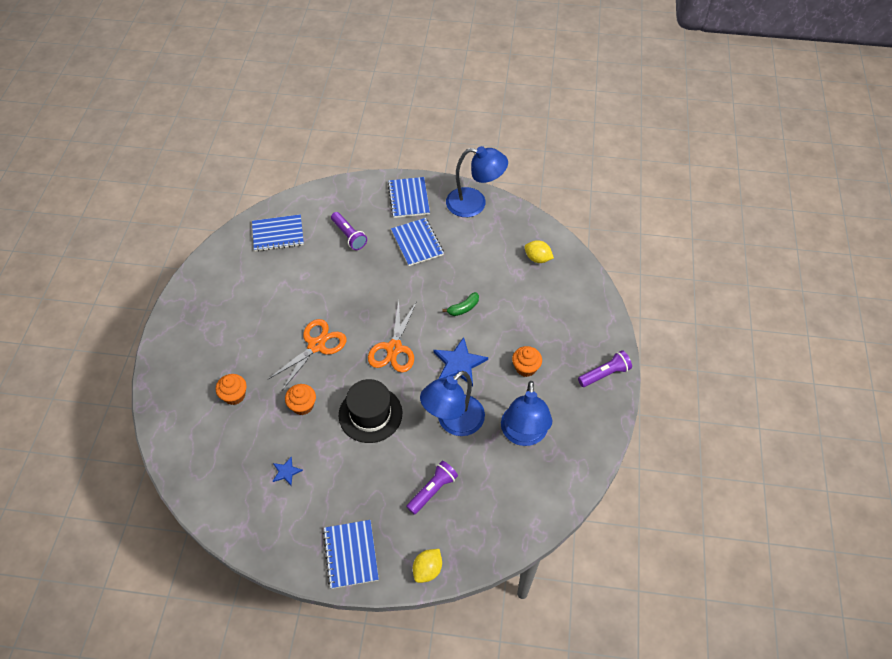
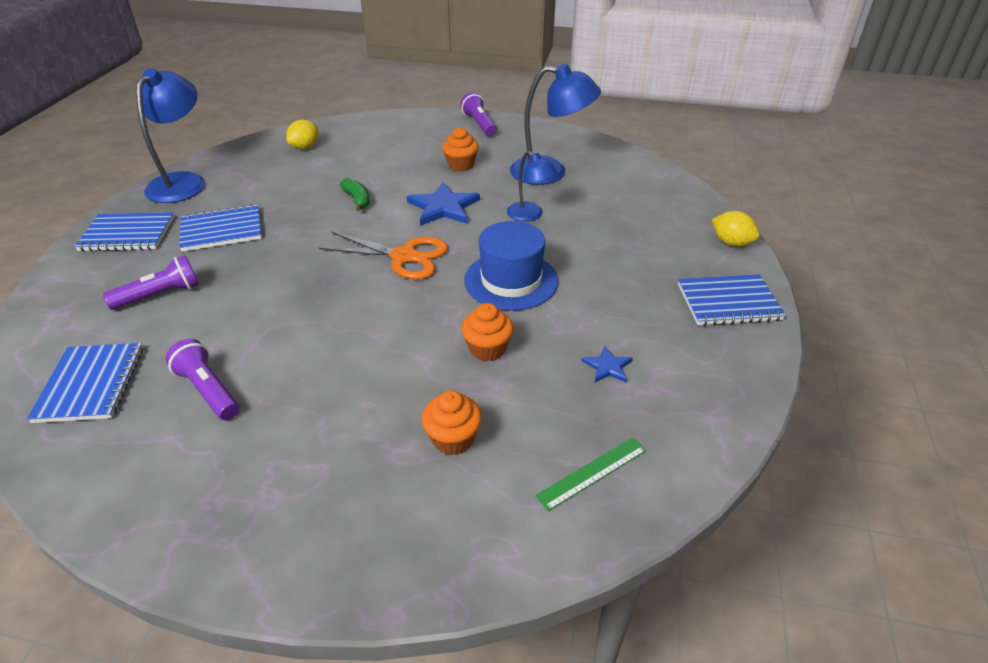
camera: 85 degrees left, 15 degrees down
(208, 461) = (592, 473): none -> green ruler
(316, 345) = (373, 333): orange scissors -> none
(370, 414) = (511, 280): black hat -> blue hat
(432, 490) = (626, 234): purple flashlight -> purple flashlight (208, 390)
(453, 422) = (530, 215): blue lamp -> blue lamp, size x0.59

